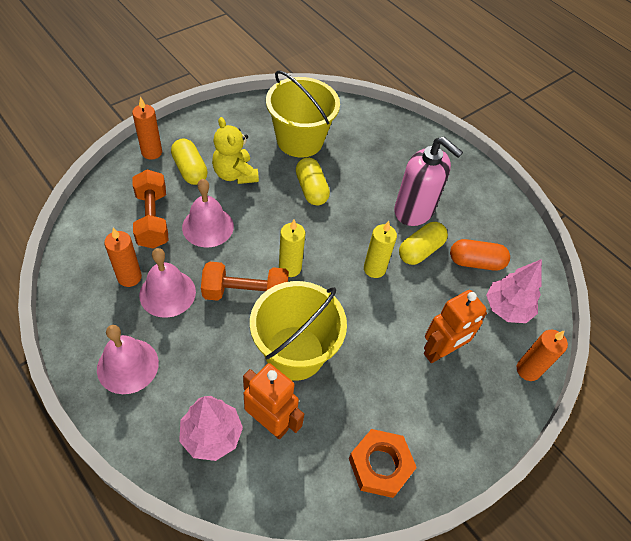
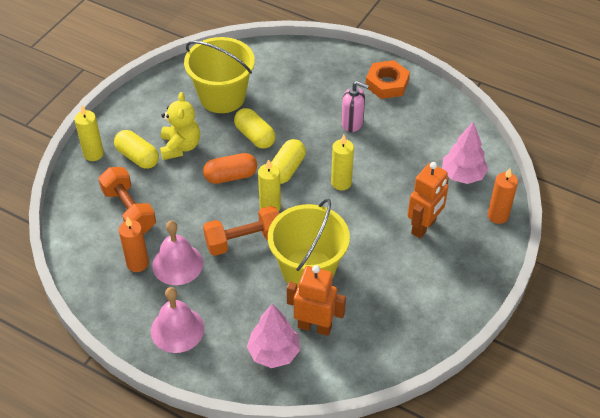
camera: 15 degrees left, 5 degrees down
(151, 152) = (93, 154): orange candle -> yellow candle
(208, 226) = (181, 199): pink bell -> none
(235, 174) = (180, 147): yellow teddy bear -> yellow teddy bear turned 135 degrees counterclockwise
(380, 465) = (414, 324): orange nut -> orange nut (387, 83)
(414, 211) = (352, 123): pink soap dispenser -> pink soap dispenser, size x0.61
(420, 250) = (372, 154): yellow capsule -> yellow capsule (287, 169)
(475, 262) = (422, 147): orange capsule -> orange capsule (230, 176)

